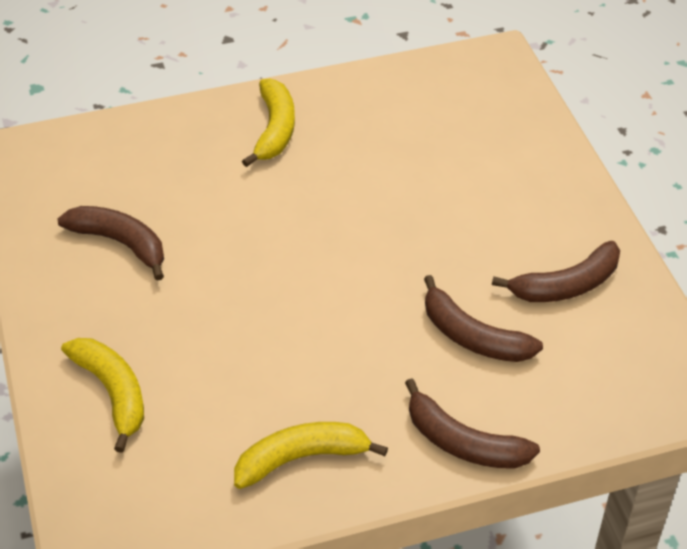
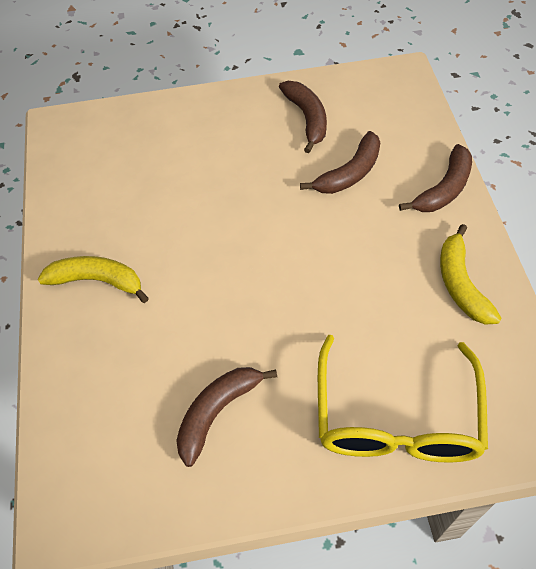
camera: 80 degrees left, 10 degrees up
(112, 393) = (396, 418): yellow banana -> yellow glasses

